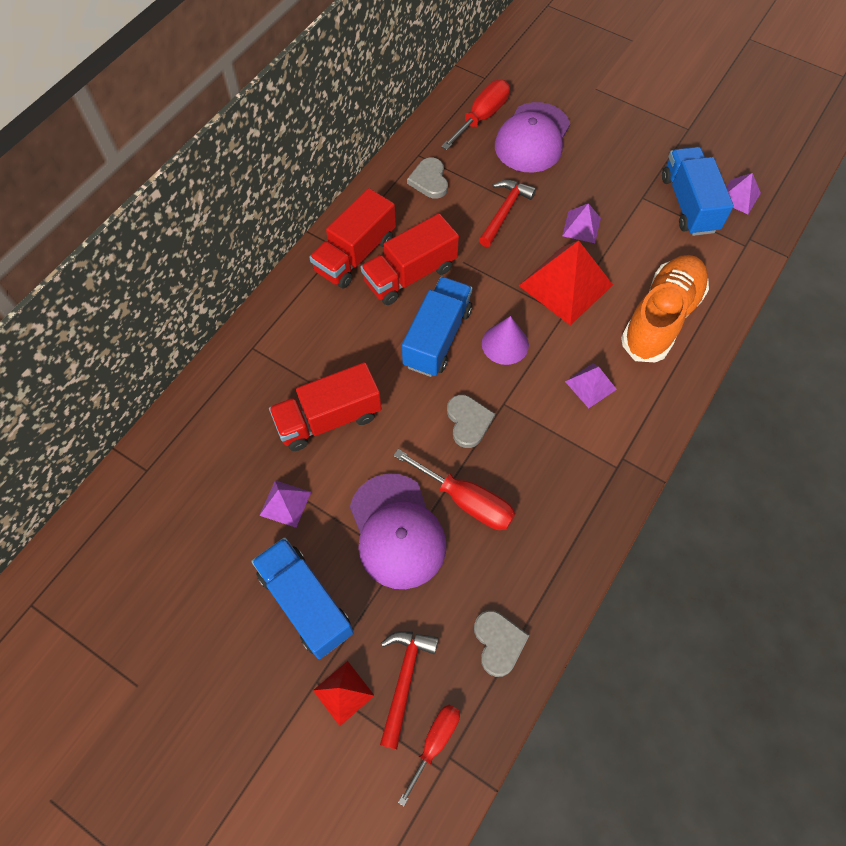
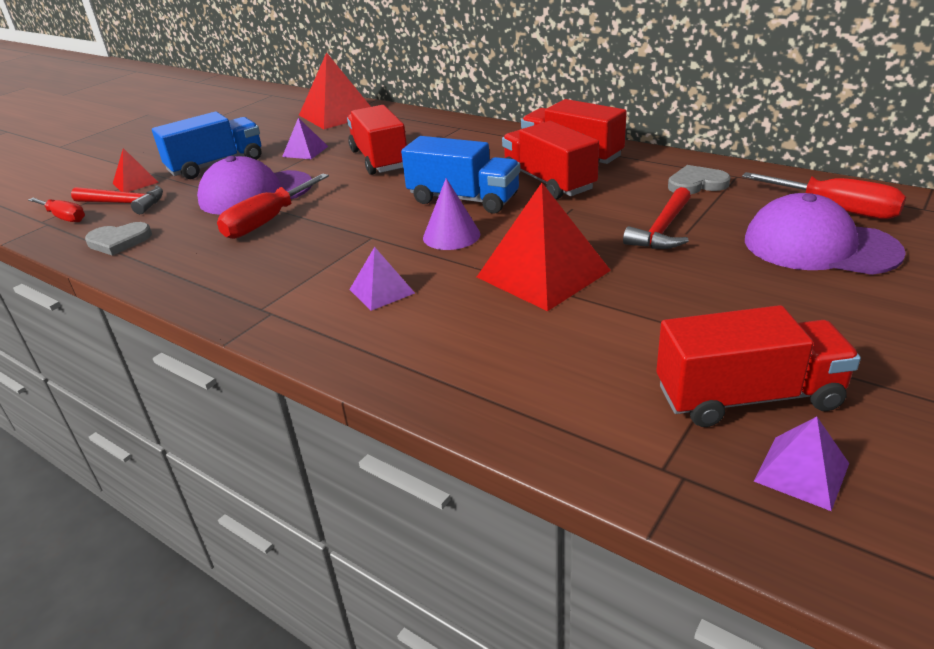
camera: 95 degrees right, 30 degrees down
(161, 489) = (337, 114): none -> red pyramid
(468, 421) = (355, 219): grey heart -> none
(504, 211) = (662, 230): red hammer -> red hammer turned 90 degrees clockwise
(581, 226) = (654, 286): purple pyramid -> none
(661, 318) = (486, 352): orange shoe -> none
(688, 204) = (747, 397): blue truck -> red truck

